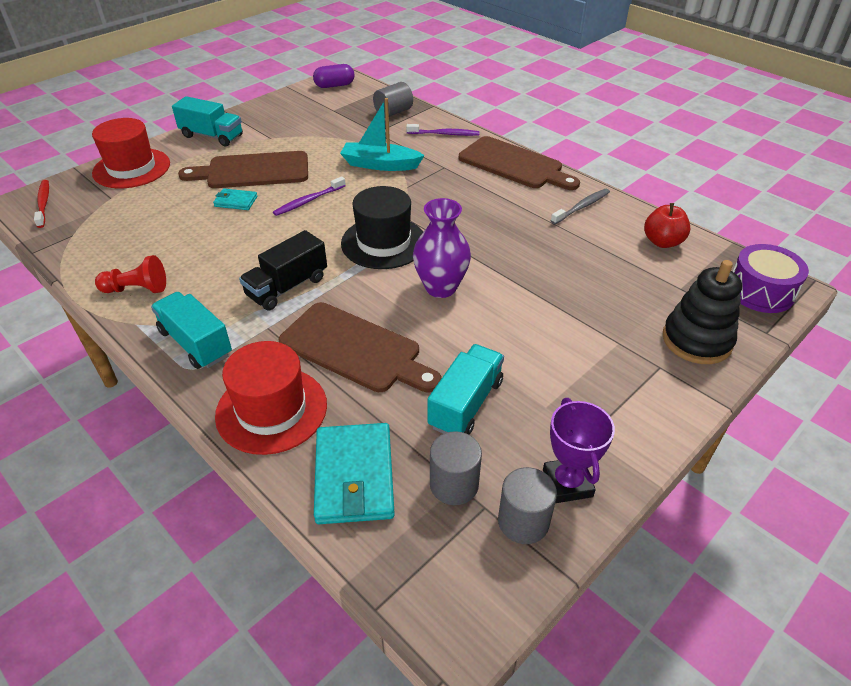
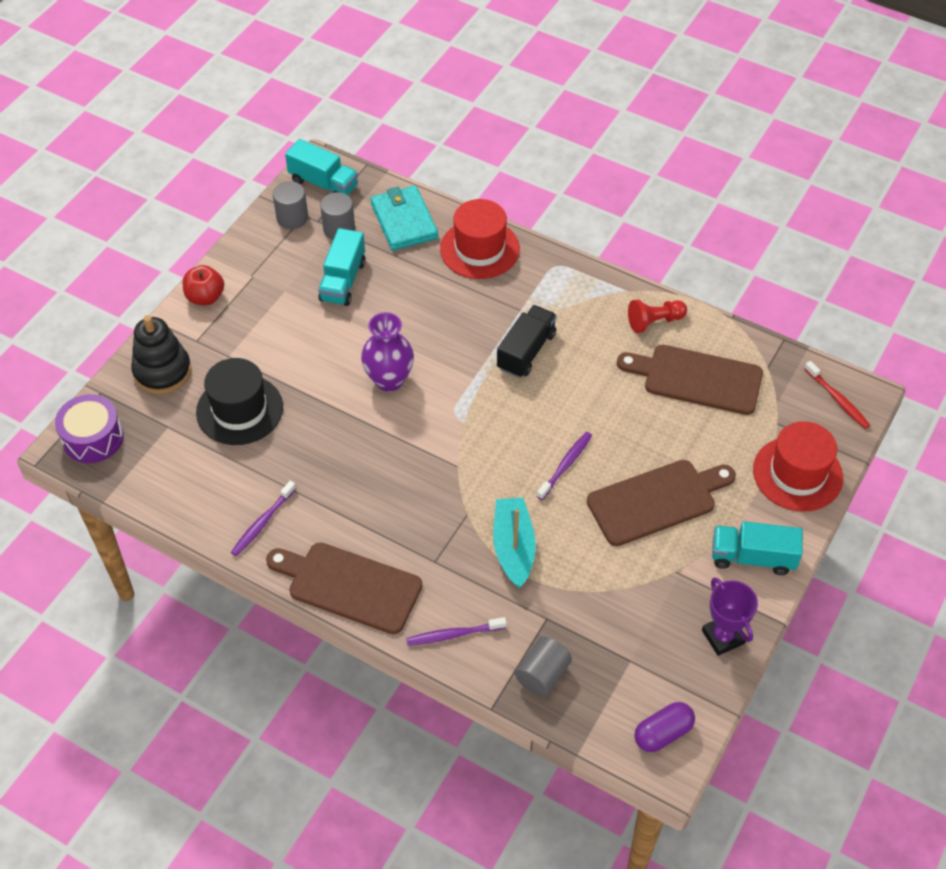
camera: 165 degrees right, 10 degrees up
(195, 343) = (568, 285): turquoise truck -> turquoise truck (323, 183)
(236, 201) = (642, 447): turquoise wallet -> none
(355, 349) = (440, 306): brown cutting board -> brown cutting board (697, 379)
(380, 165) = (513, 547): turquoise boat -> turquoise boat turned 90 degrees counterclockwise
(384, 242) = (461, 422): black hat -> black hat (239, 410)
(567, 483) = (266, 244): purple trophy -> purple trophy (723, 637)
(581, 207) = (263, 522): grey toothbrush -> purple toothbrush
(662, 242) = (177, 485): red apple -> red apple (205, 297)

